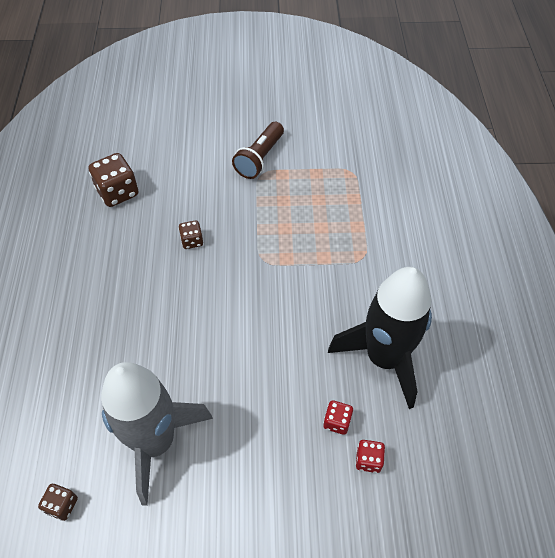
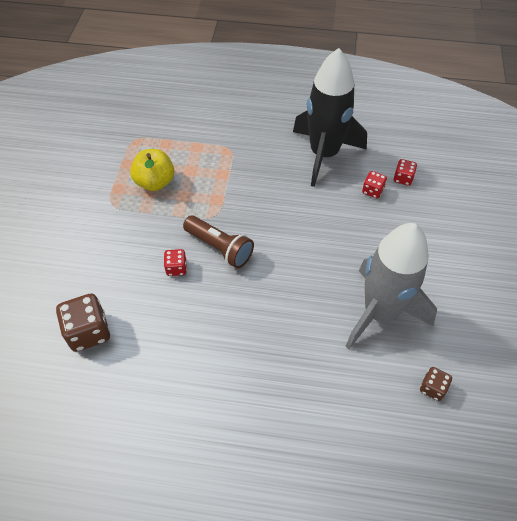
camera: 80 degrees left, 0 degrees up
(192, 241) = (176, 268): brown dice -> red dice
(260, 158) = (91, 202): brown flashlight -> brown flashlight (219, 248)
(297, 201) = (155, 182): none -> yellow apple

